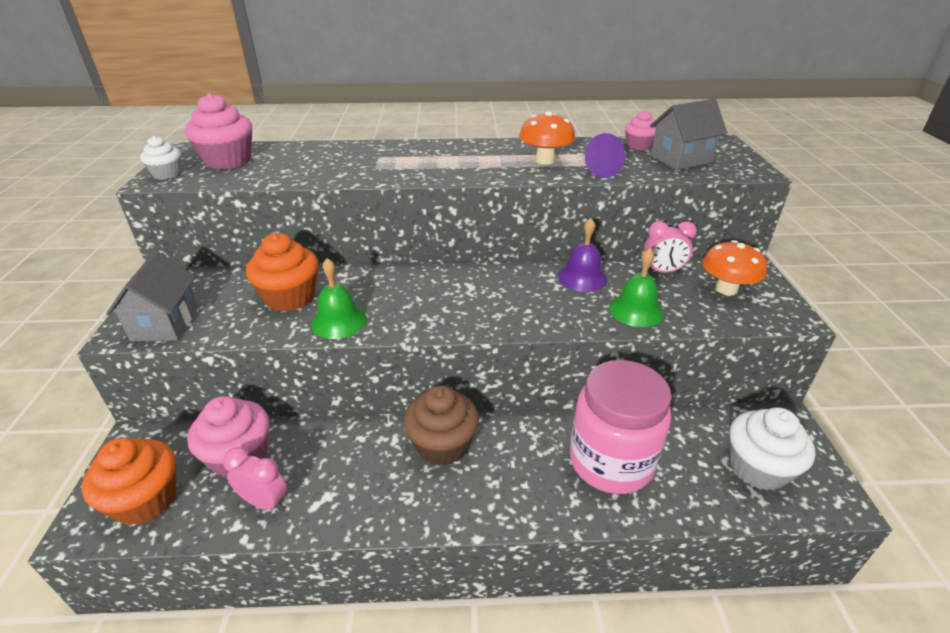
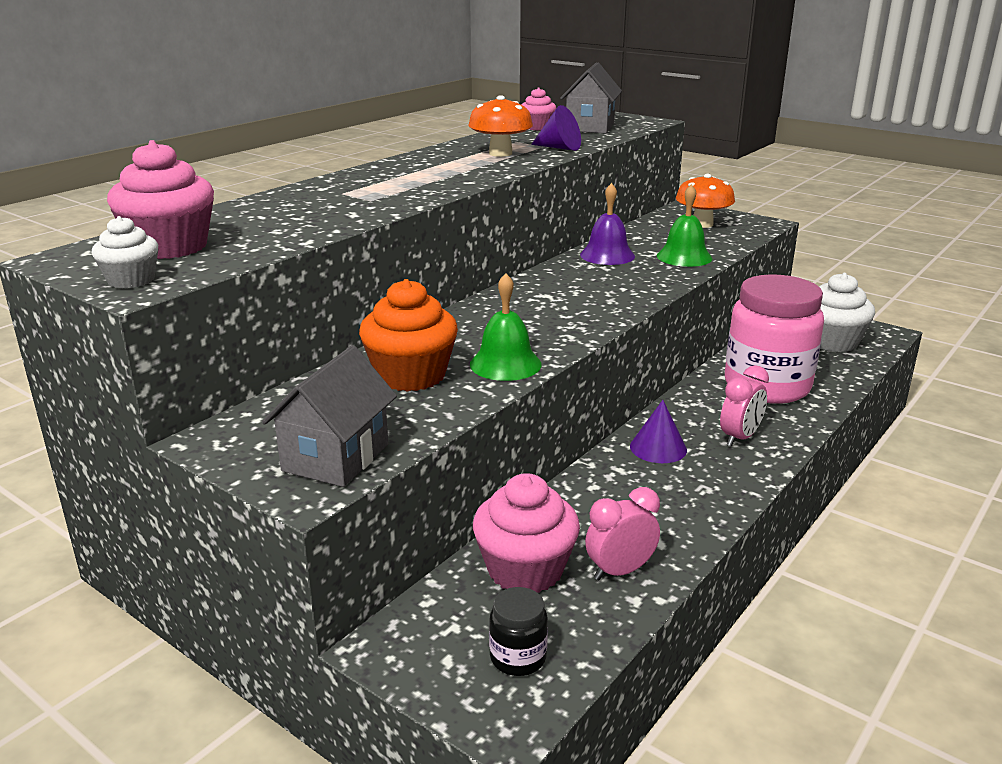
camera: 50 degrees left, 10 degrees down
(146, 500) = (518, 658): orange cupcake -> black jar
(165, 323) = (336, 457): grey house -> grey house turned 75 degrees clockwise
(442, 445) = (658, 448): brown cupcake -> purple cone
(662, 272) = (646, 231): pink clock -> pink clock (739, 438)

